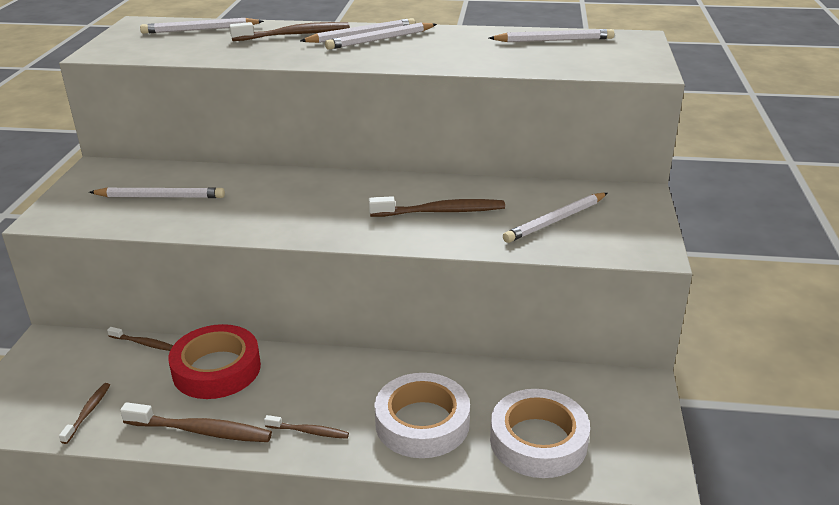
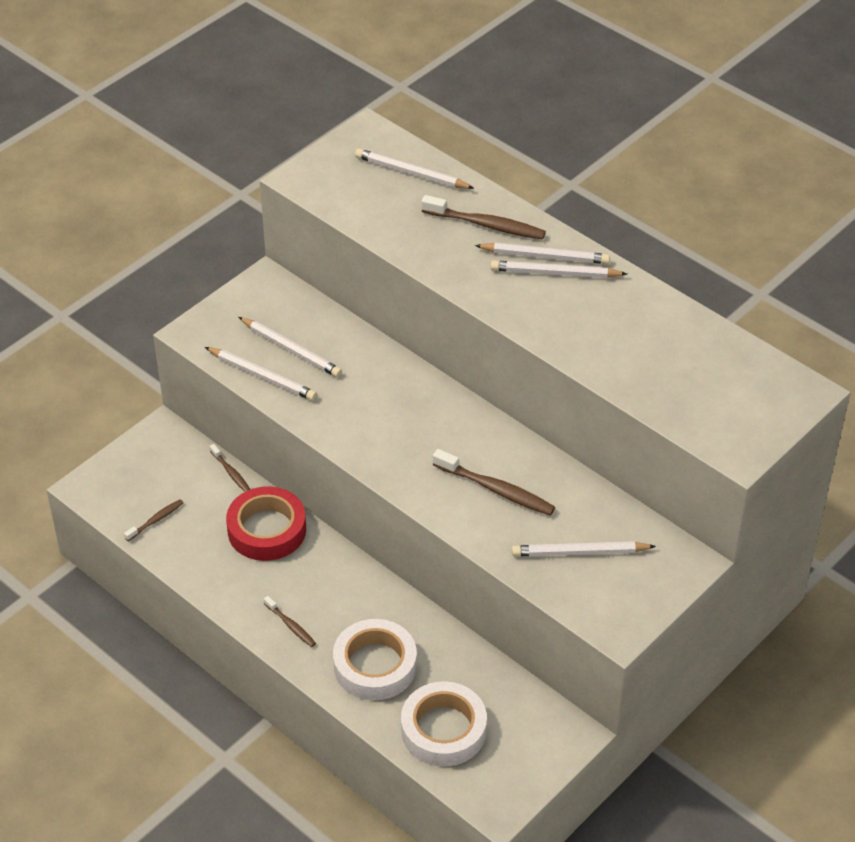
camera: 35 degrees right, 15 degrees up
(201, 431) = (219, 581): brown toothbrush -> none
(554, 40) = (715, 357): white pencil -> white pencil (262, 376)

